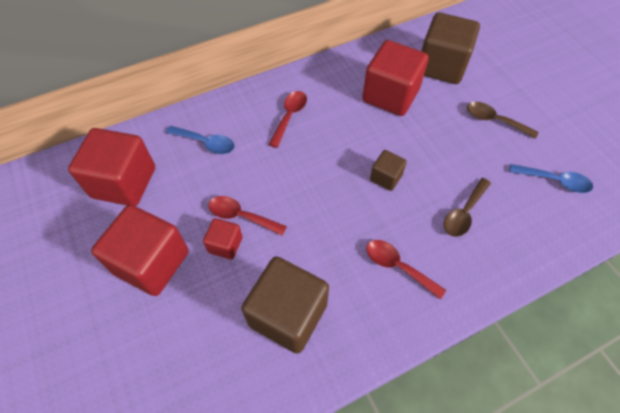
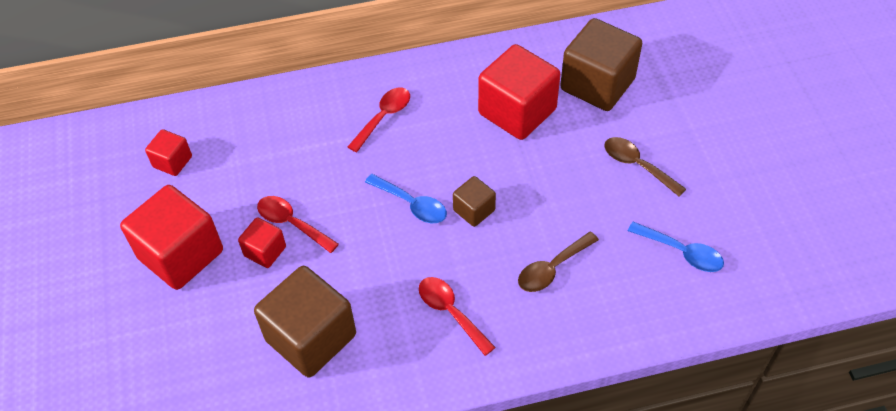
camera: 15 degrees right, 5 degrees down
(124, 182) = (172, 162): red cube -> red cube, size x0.50
(206, 143) = (276, 133): blue spoon -> blue spoon (412, 204)

